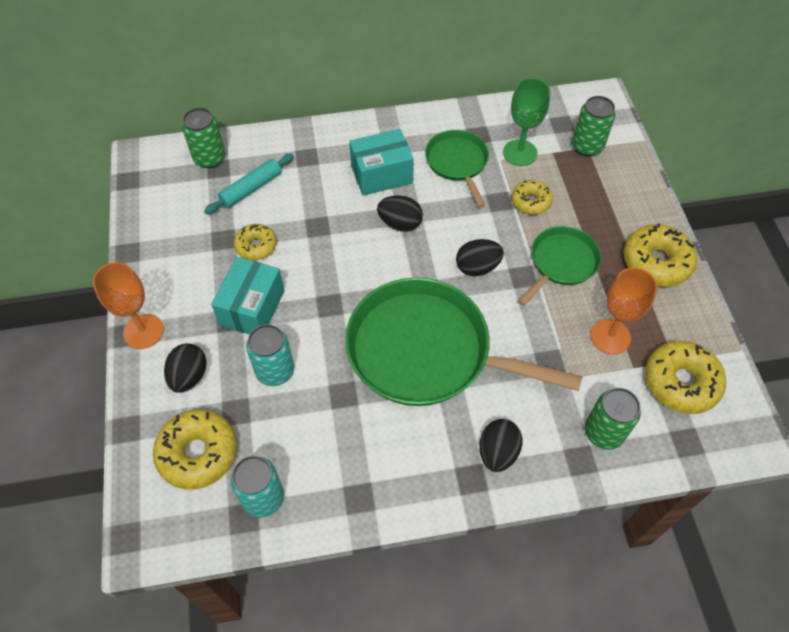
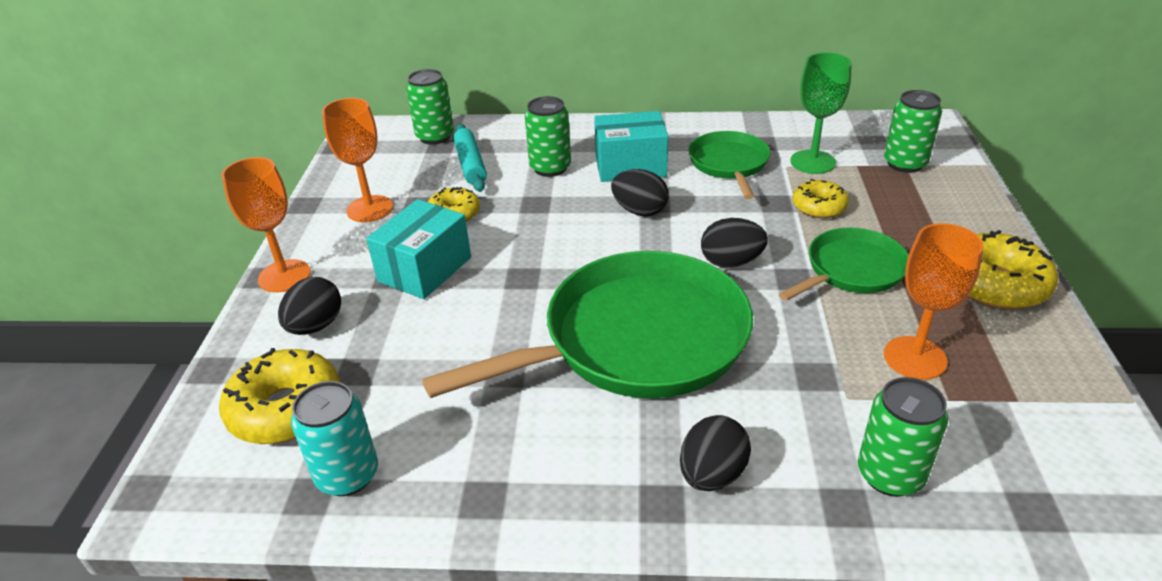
camera: 15 degrees right, 20 degrees down
(184, 250) = (370, 209): none -> orange goblet
(251, 189) = (471, 165): turquoise rolling pin -> turquoise rolling pin turned 75 degrees counterclockwise
(275, 371) = (425, 335): turquoise can -> none
(318, 184) = (550, 168): none -> green can
(426, 351) = (636, 340): green pan -> green pan turned 120 degrees clockwise
(680, 382) = (1027, 428): yellow donut -> none

